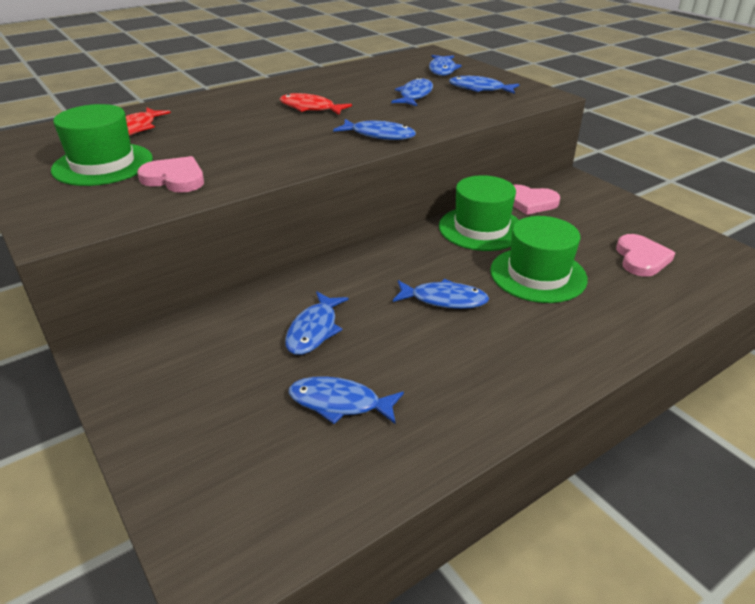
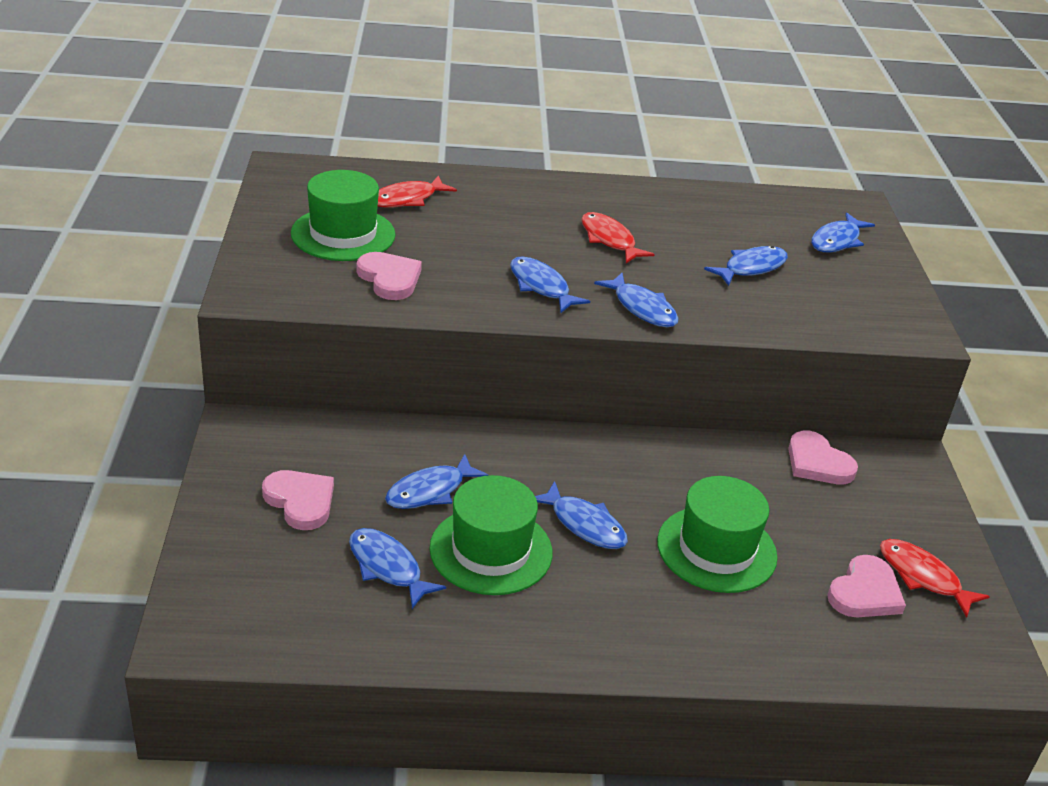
camera: 30 degrees right, 0 degrees up
(215, 390) = (300, 501): none -> pink heart
(479, 89) = (845, 289): blue fish -> blue fish (541, 286)
(481, 228) = (717, 467): green hat -> green hat (491, 550)
(655, 236) = (923, 577): none -> red fish

